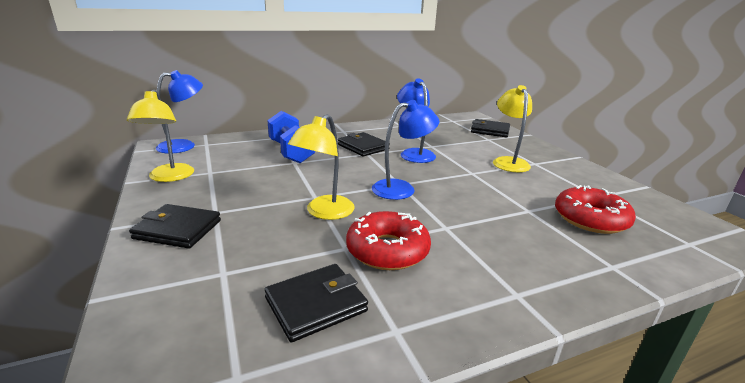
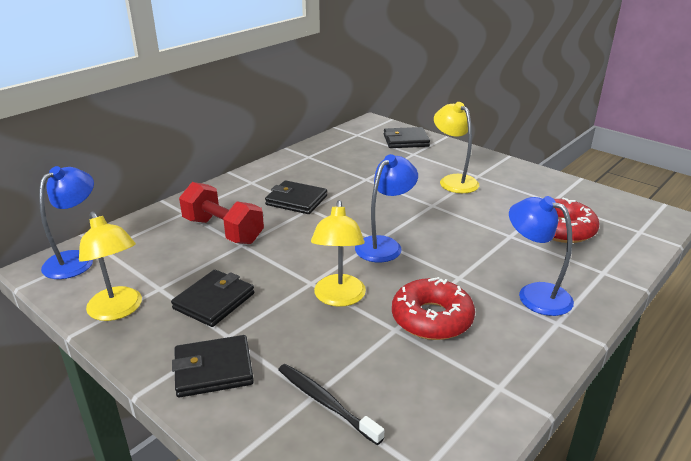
camera: 25 degrees left, 5 degrees up
(225, 282) = (326, 403): none -> black toothbrush
(291, 152) = (223, 230): blue dumbbell -> red dumbbell
(316, 304) = (422, 391): black wallet -> black wallet (214, 301)
(414, 153) = (357, 194): blue lamp -> blue lamp (534, 294)

